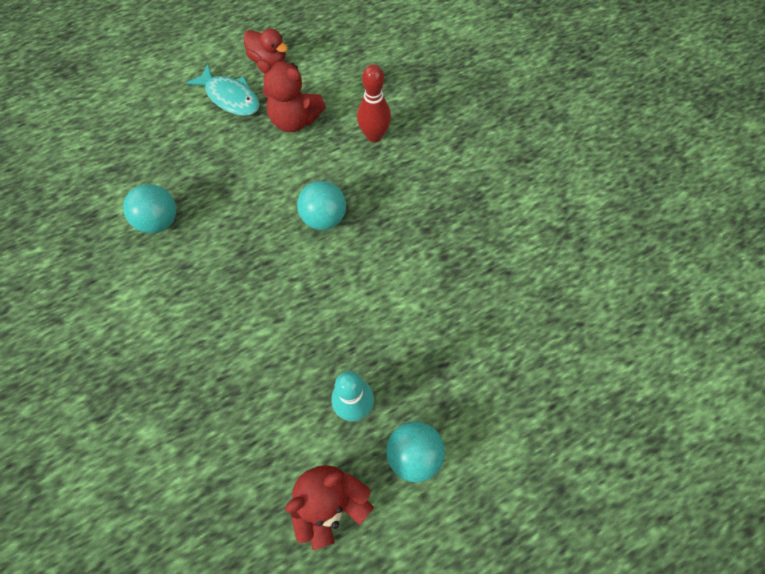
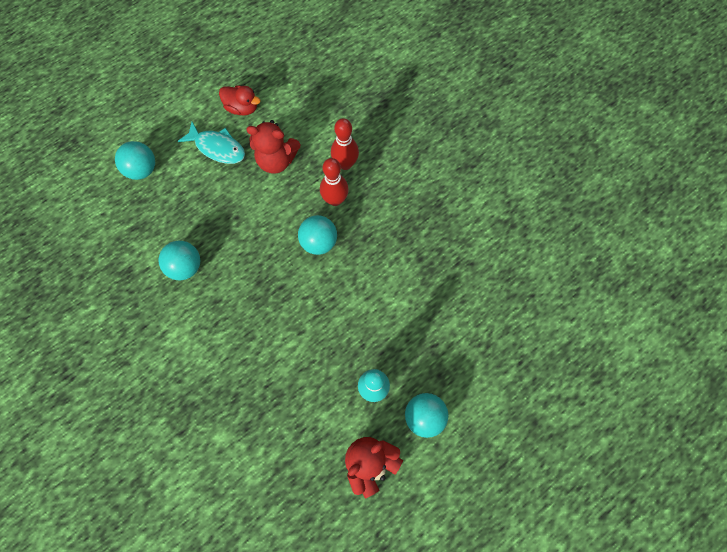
camera: 10 degrees left, 5 degrees up
(139, 108) = (142, 169): none -> turquoise ball
(353, 173) = (335, 200): none -> red bowling pin

